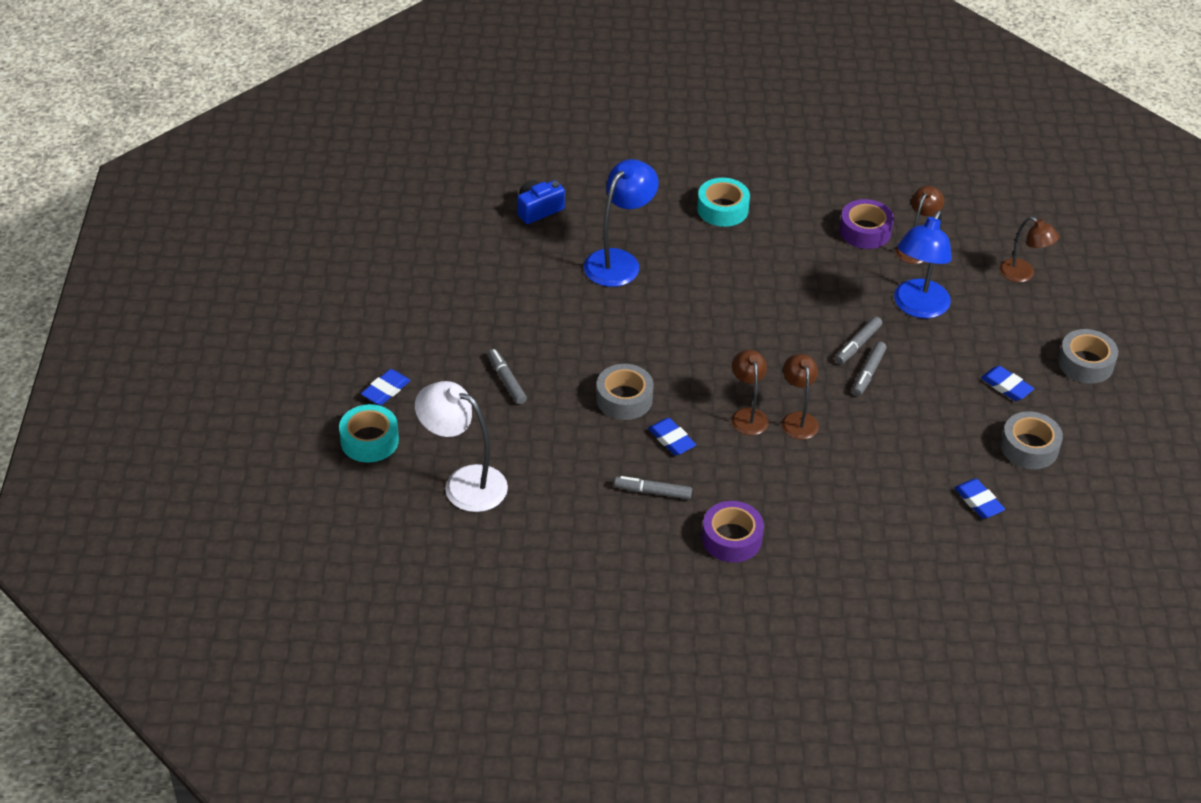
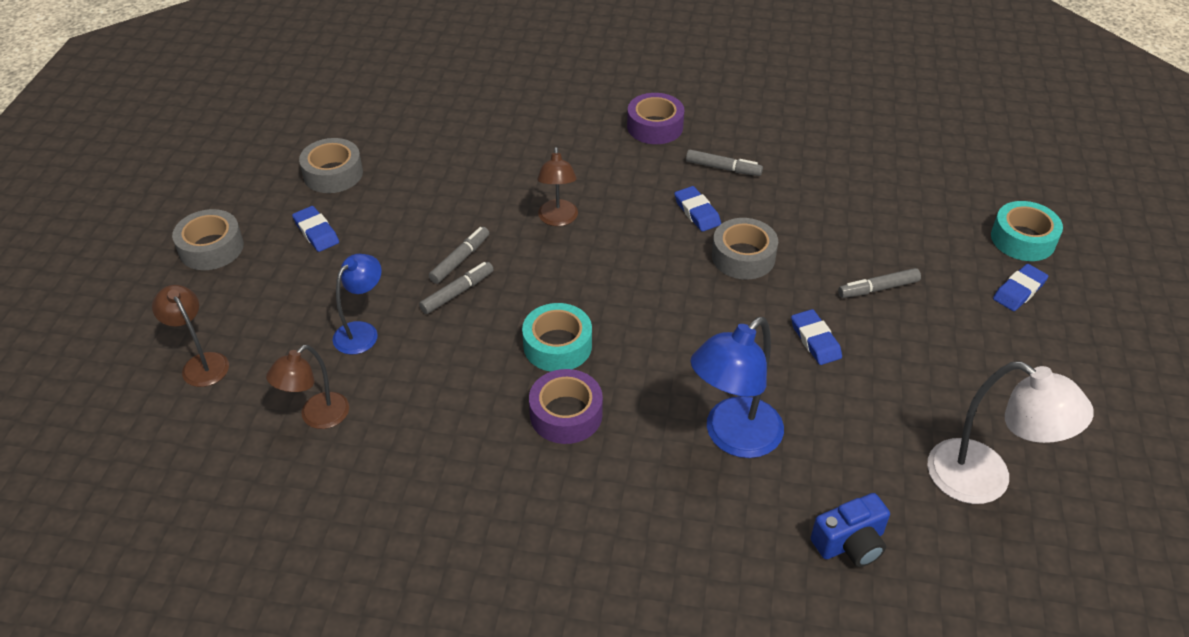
camera: 170 degrees left, 0 degrees up
(464, 483) = (913, 191): white lamp -> white lamp (985, 480)
(506, 381) = (878, 288): grey marker -> grey marker turned 90 degrees clockwise
(722, 209) = (566, 514): turquoise tape -> turquoise tape (557, 345)
(747, 415) = (610, 228): brown lamp -> none
(865, 231) = (372, 452): purple tape -> purple tape (566, 414)
(917, 307) = (362, 332): blue lamp -> blue lamp, size x0.62
(978, 501) = (412, 135): blue eraser -> blue eraser (815, 340)

